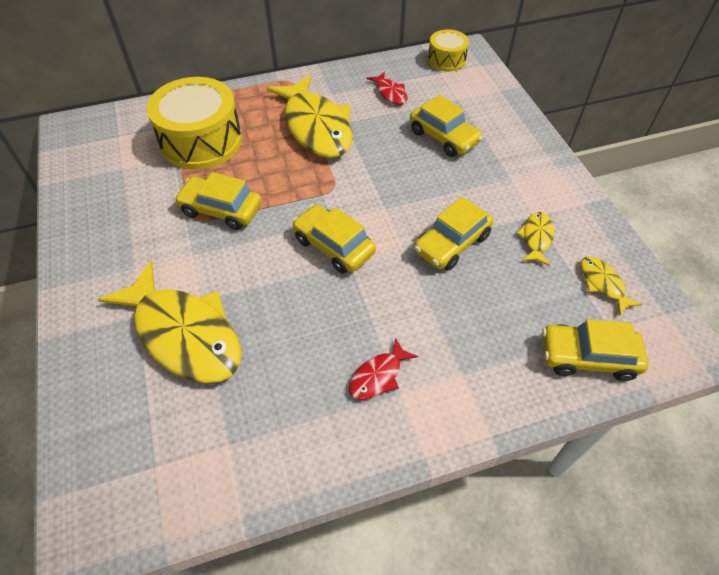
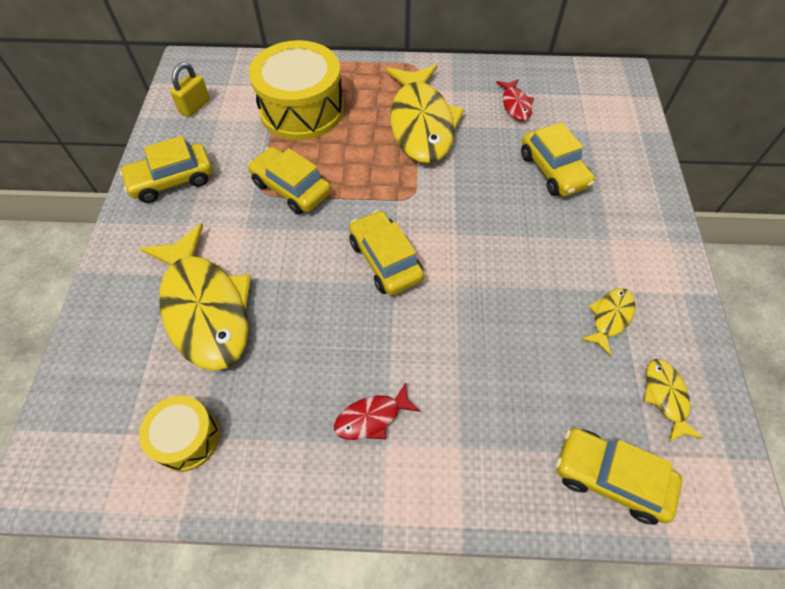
camera: 20 degrees right, 5 degrees up
(94, 162) = (195, 106): none -> yellow padlock
(446, 60) = (594, 81): yellow drum -> yellow drum (186, 438)
(452, 243) = (511, 295): yellow car -> yellow car (172, 180)

